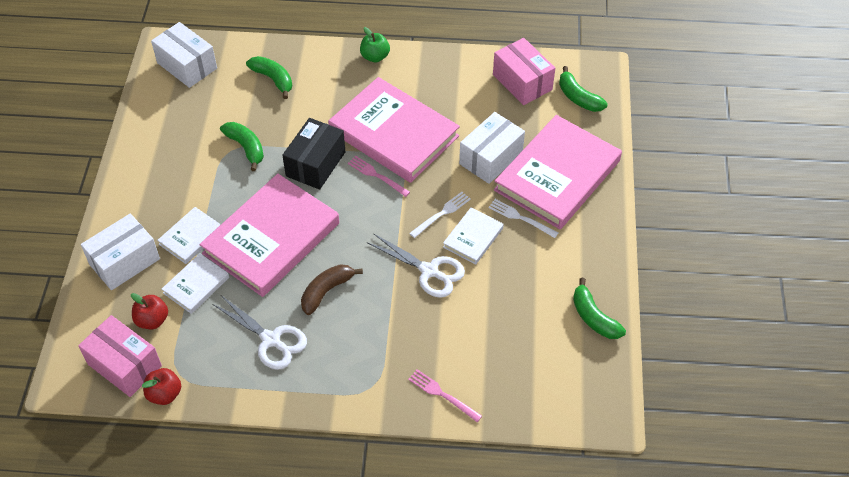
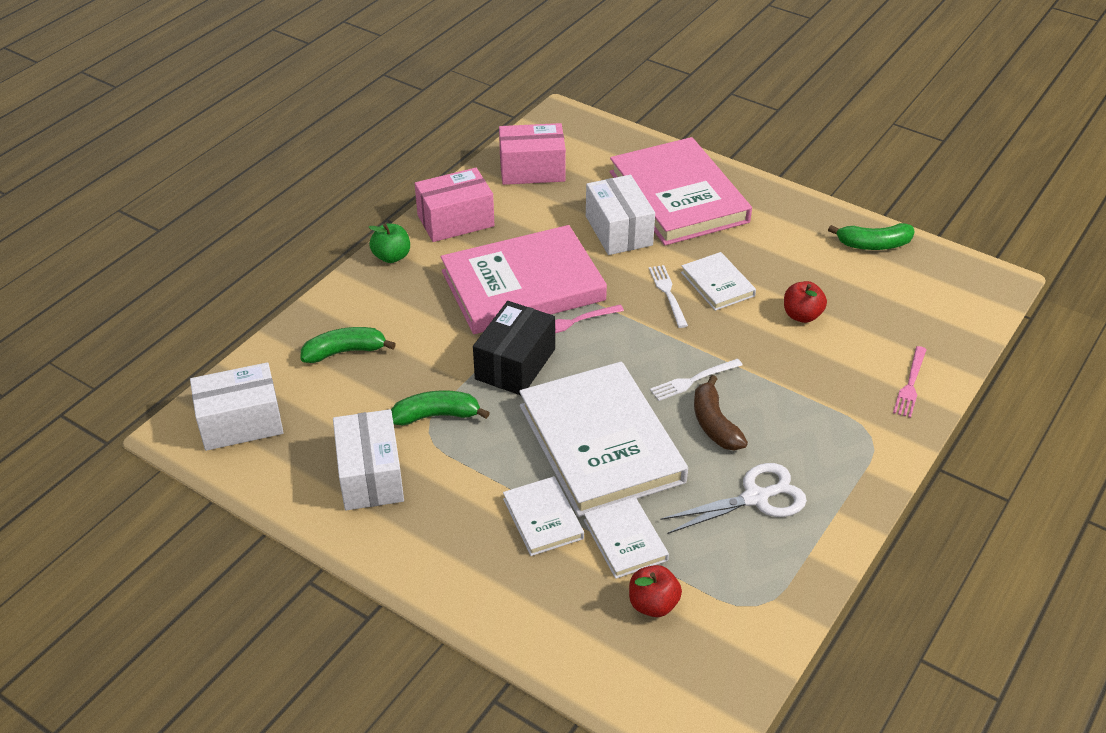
camera: 60 degrees left, 10 degrees down
(124, 261) = (534, 602): white box -> white box (370, 476)
(124, 365) = (709, 659): pink box -> pink box (455, 221)
(165, 394) = (779, 630): red apple -> red apple (802, 315)
(271, 238) = (600, 443): pink book -> white book
(316, 164) = (515, 364): black box -> black box turned 60 degrees clockwise
(429, 271) = (741, 333): white scissors -> none
(441, 394) = (910, 385): pink fork -> pink fork turned 45 degrees counterclockwise
(520, 218) = (714, 242): white fork -> white fork (692, 381)
(578, 97) = (586, 144): green banana -> none

